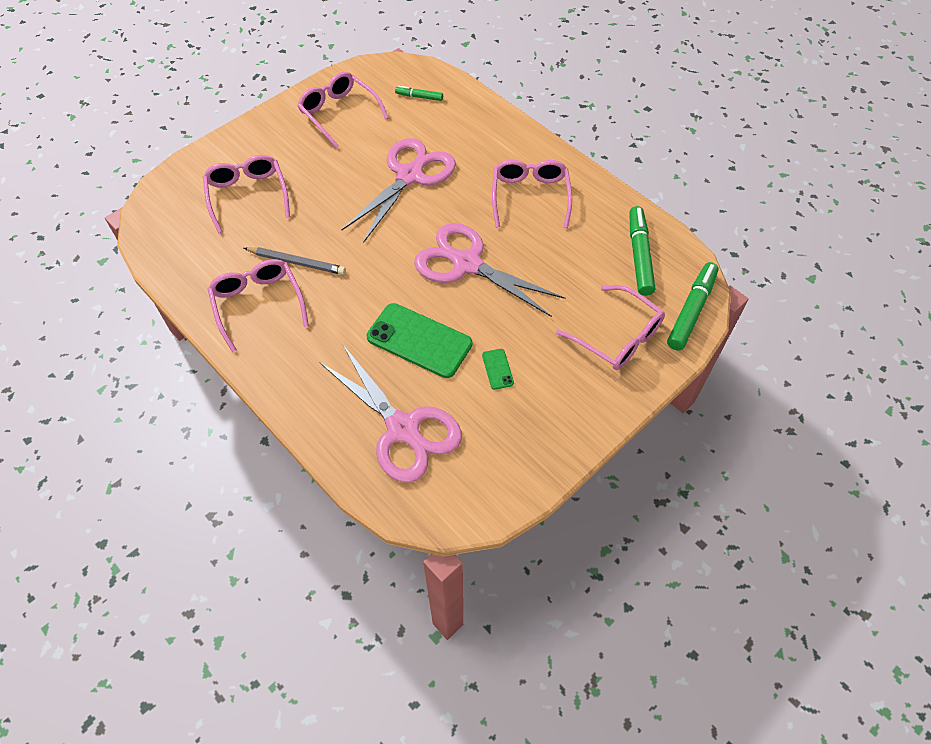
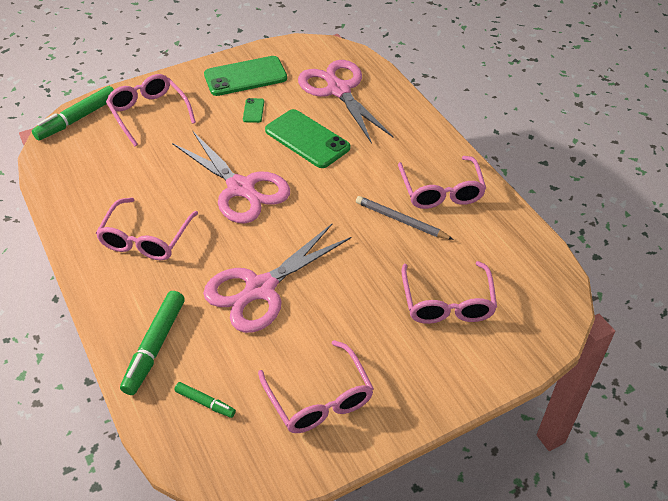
camera: 165 degrees left, 10 degrees down
(532, 425) = (245, 76): none -> green phone
(639, 255) = (83, 165): green marker -> green marker (155, 347)

